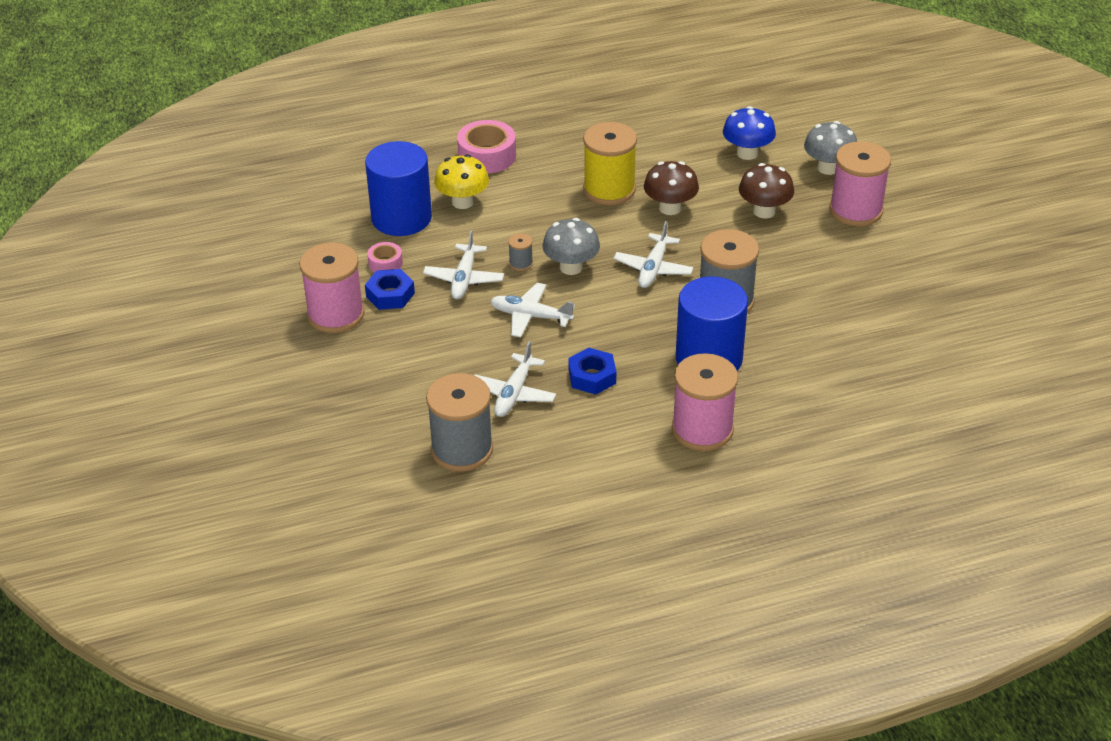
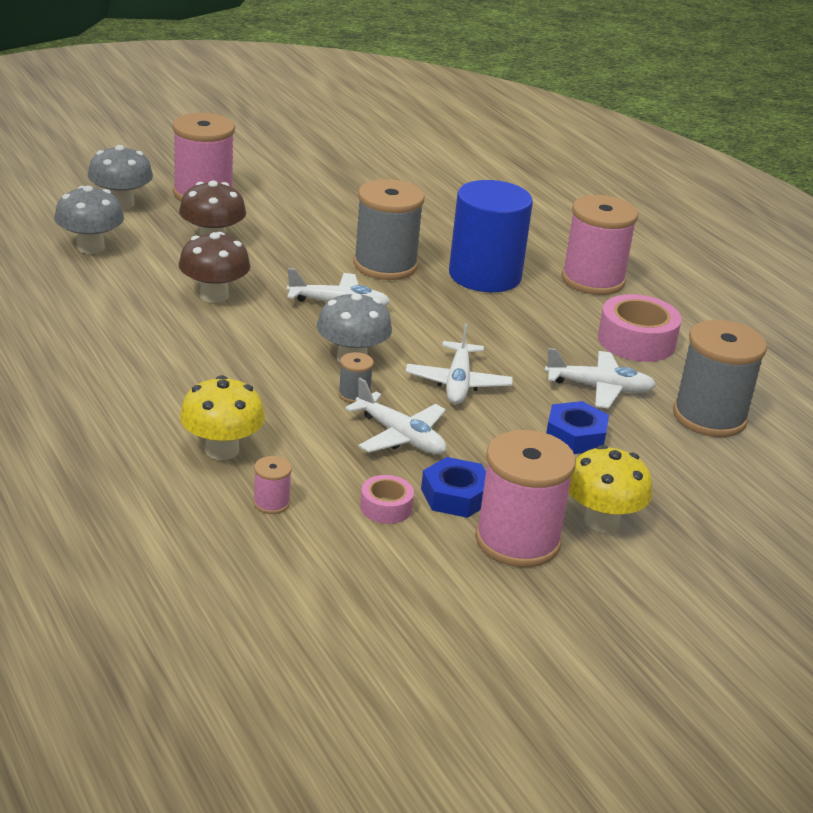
camera: 105 degrees left, 10 degrees down
(345, 358) = (601, 521): none -> yellow mushroom
(401, 218) = (271, 503): blue cylinder -> pink spool
(464, 279) = (400, 436): white plane -> white plane turned 45 degrees clockwise
(487, 156) = (98, 436): pink tape -> pink tape (636, 341)
(592, 376) = (546, 340): blue nut -> blue nut (575, 436)
(609, 190) = (178, 336): yellow spool -> none
(747, 153) = (90, 247): blue mushroom -> grey mushroom

